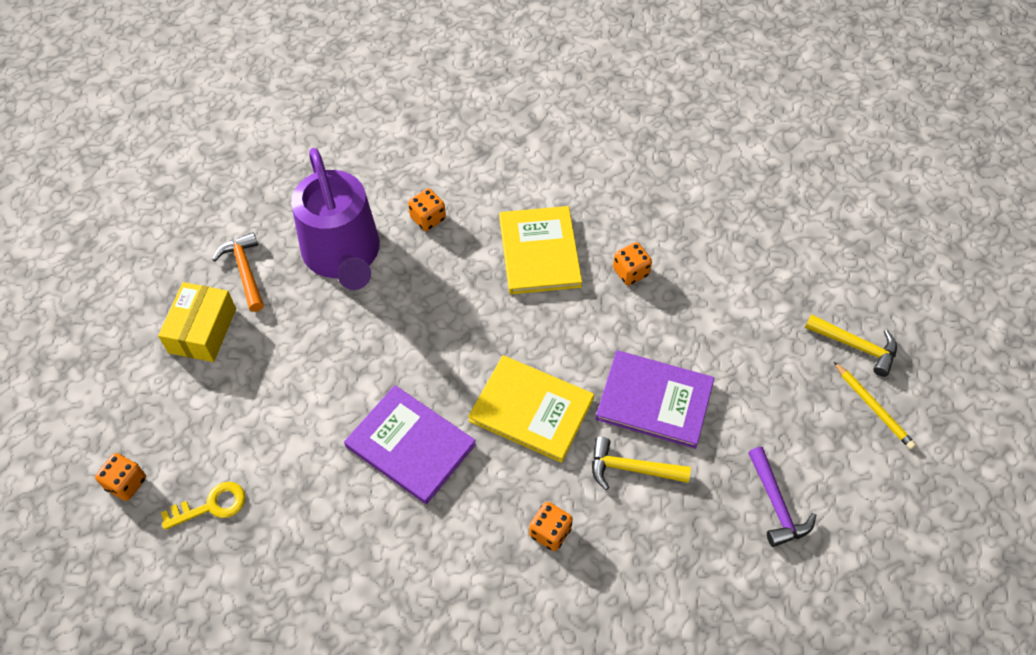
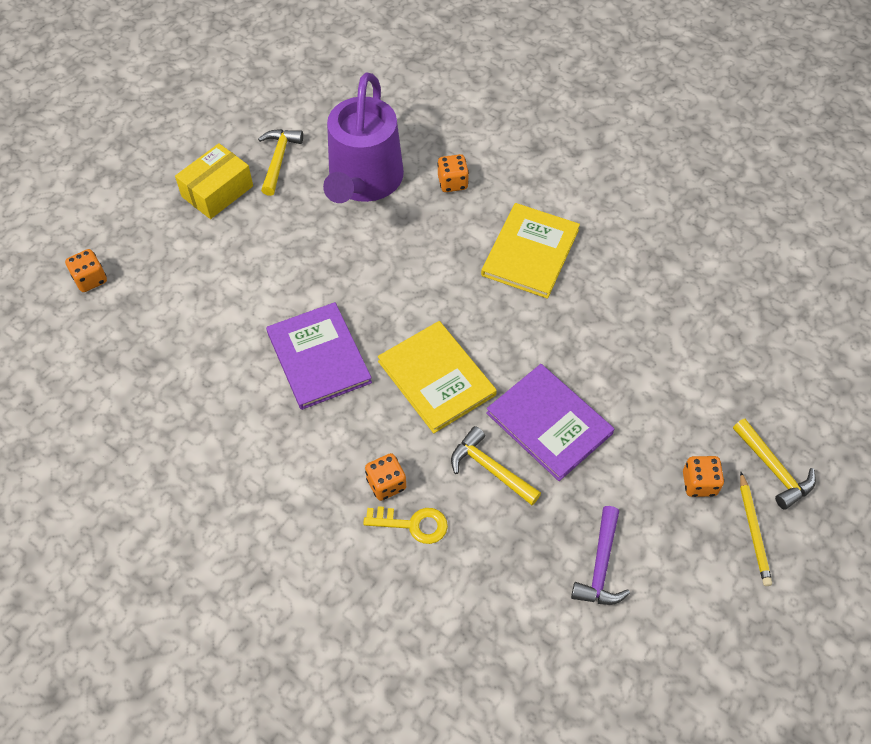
camera: 30 degrees right, 0 degrees up
(211, 506) = (139, 327): yellow key -> yellow key (413, 524)
(245, 270) = (279, 159): orange hammer -> yellow hammer
(630, 272) = (601, 306): orange dice -> orange dice (699, 483)

